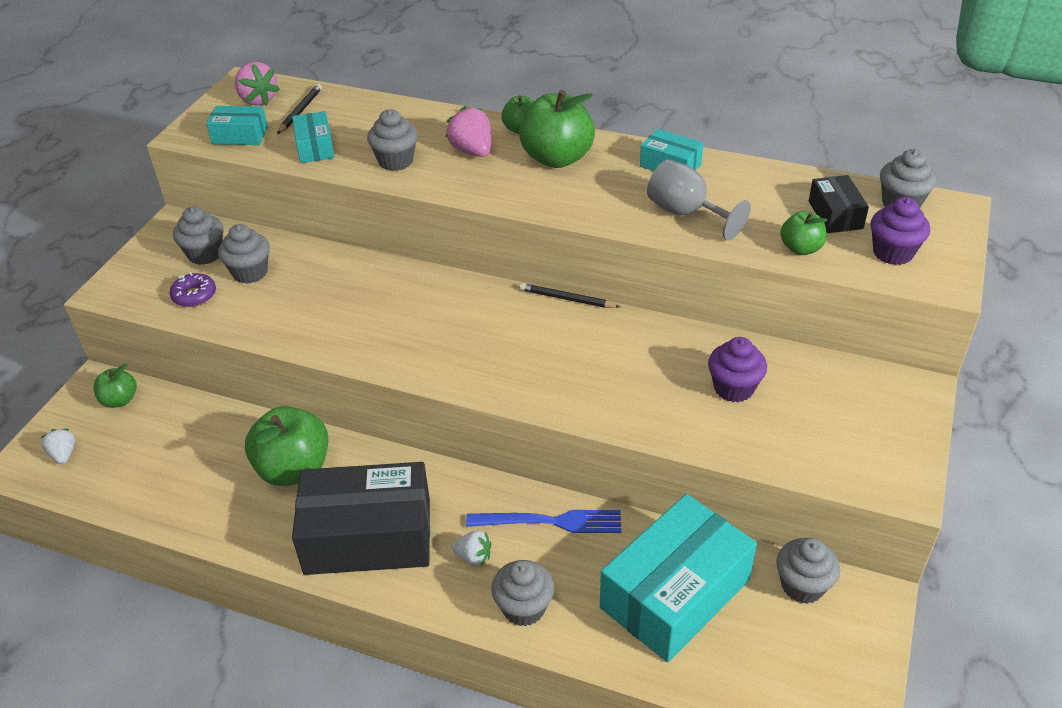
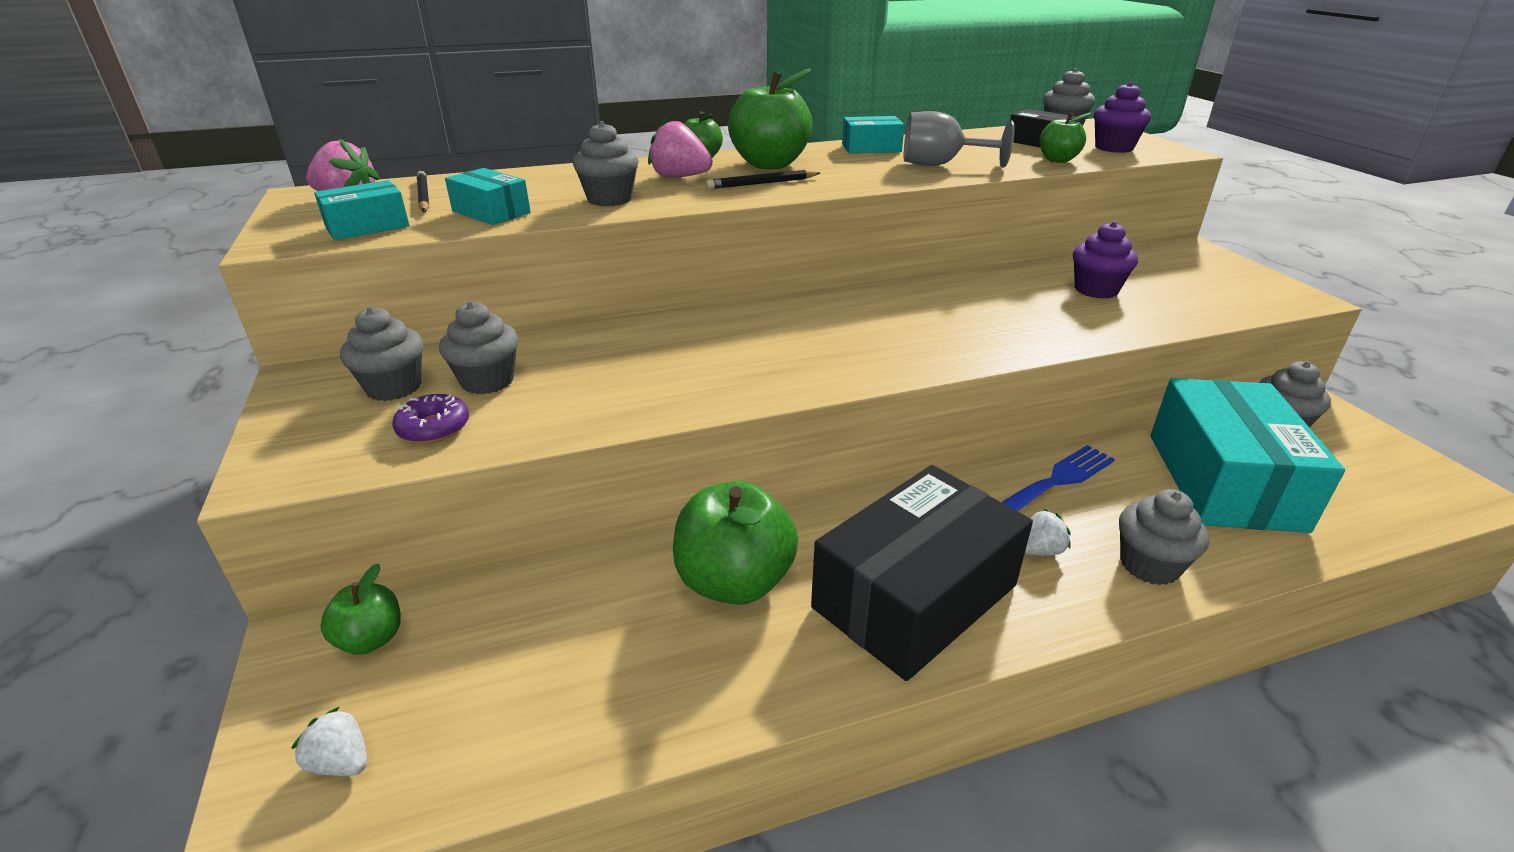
camera: 40 degrees left, 10 degrees down
(567, 299) = (870, 286): black pencil -> black pencil (762, 183)

